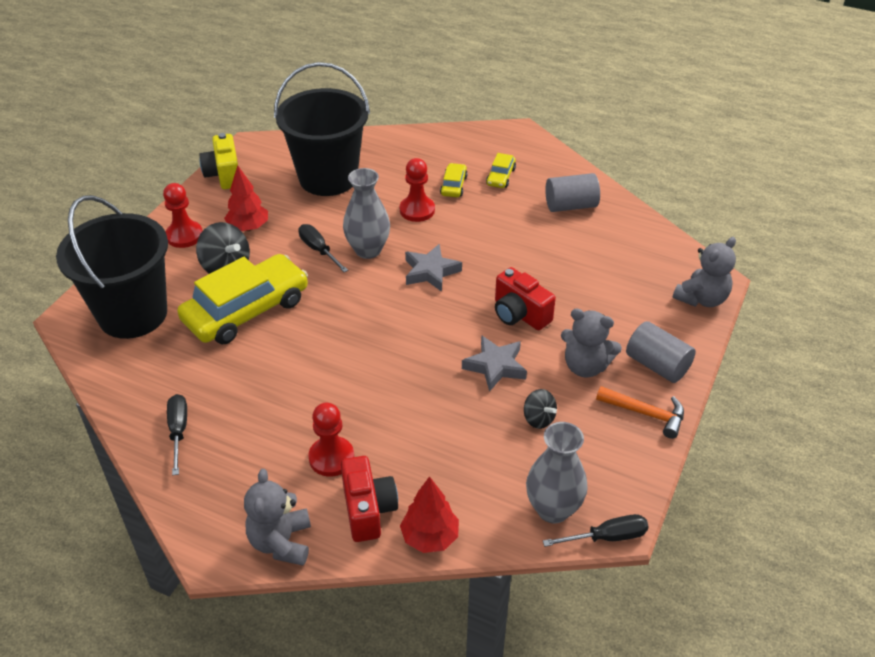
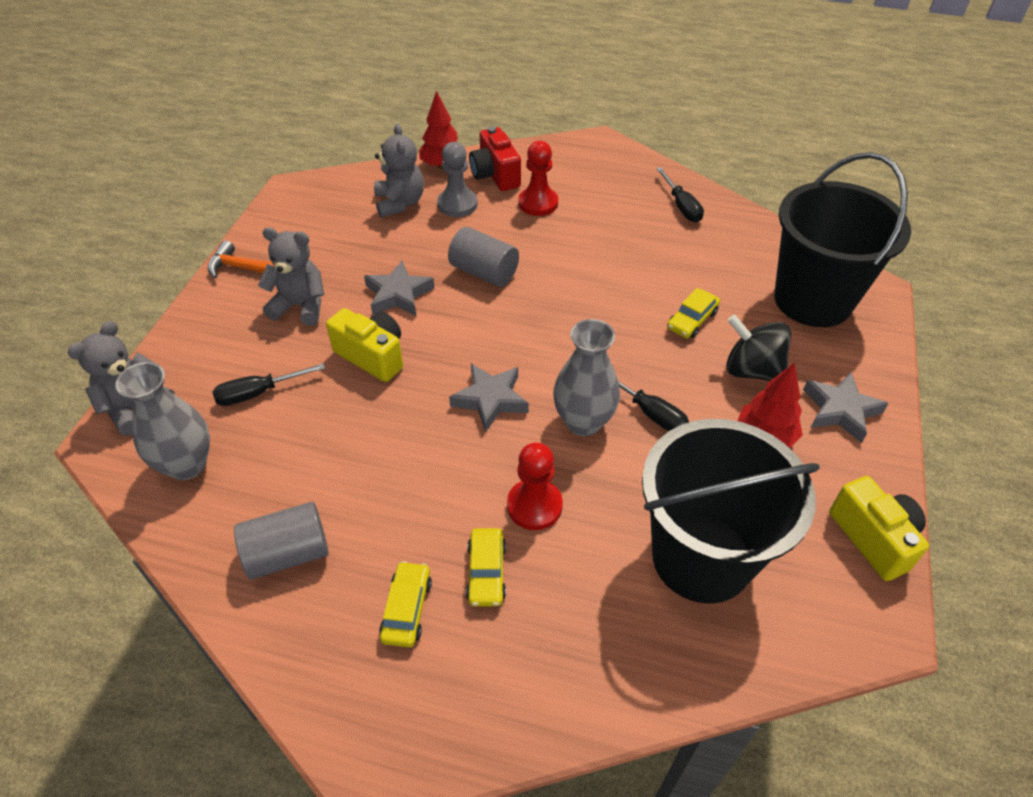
camera: 170 degrees right, 5 degrees up
(184, 236) = (840, 410): red pawn -> grey star
(246, 310) = (692, 320): yellow car -> yellow car, size x0.44
(281, 542) = (554, 151): grey teddy bear -> grey teddy bear (400, 203)
(422, 469) = (457, 204): none -> grey pawn
(519, 314) = (372, 356): red camera -> yellow camera
(538, 419) = (354, 252): black spinning top -> none
(553, 509) = (344, 191): grey vase -> grey vase (187, 464)
(607, 537) = (302, 180): black screwdriver -> black screwdriver (258, 393)
(657, 365) = (220, 317): grey cylinder -> grey cylinder (484, 272)

